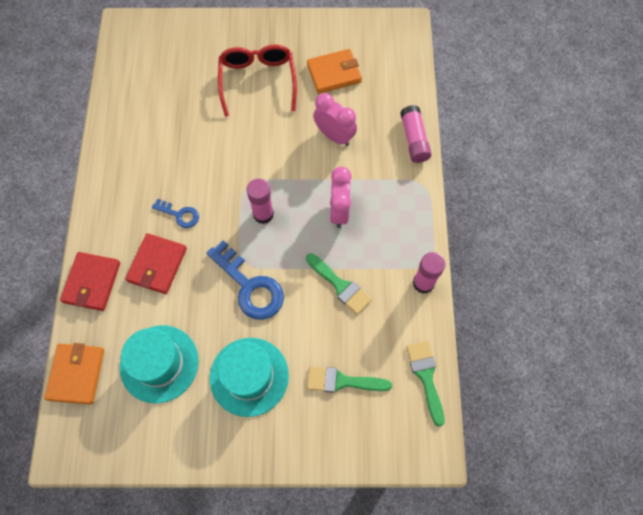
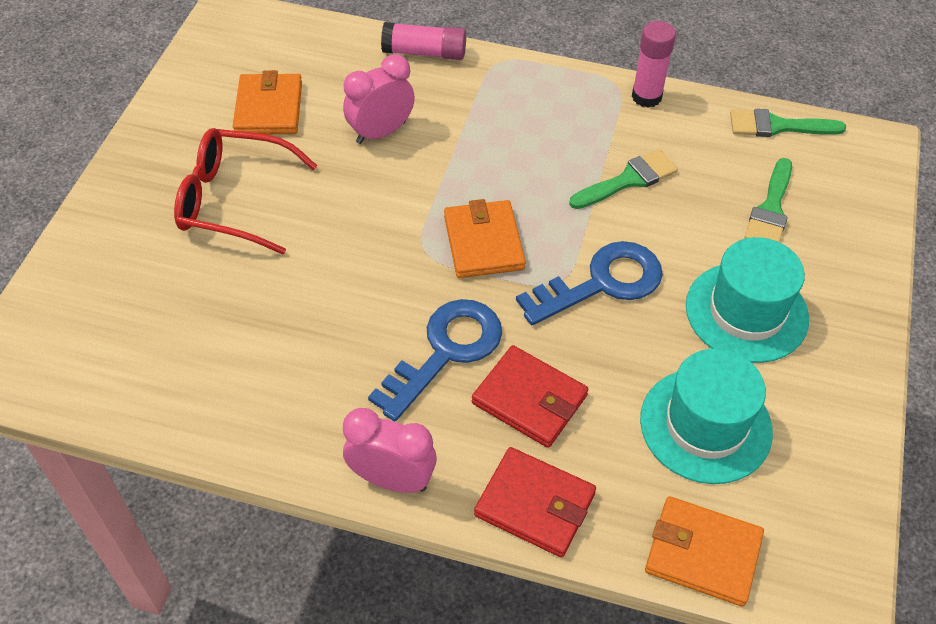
camera: 75 degrees left, 15 degrees down
(179, 215) = (446, 352): blue key -> blue key, size x1.86
(263, 214) = (483, 242): pink glue stick -> orange wallet
(339, 211) = (510, 155): pink clock -> pink clock (392, 479)

